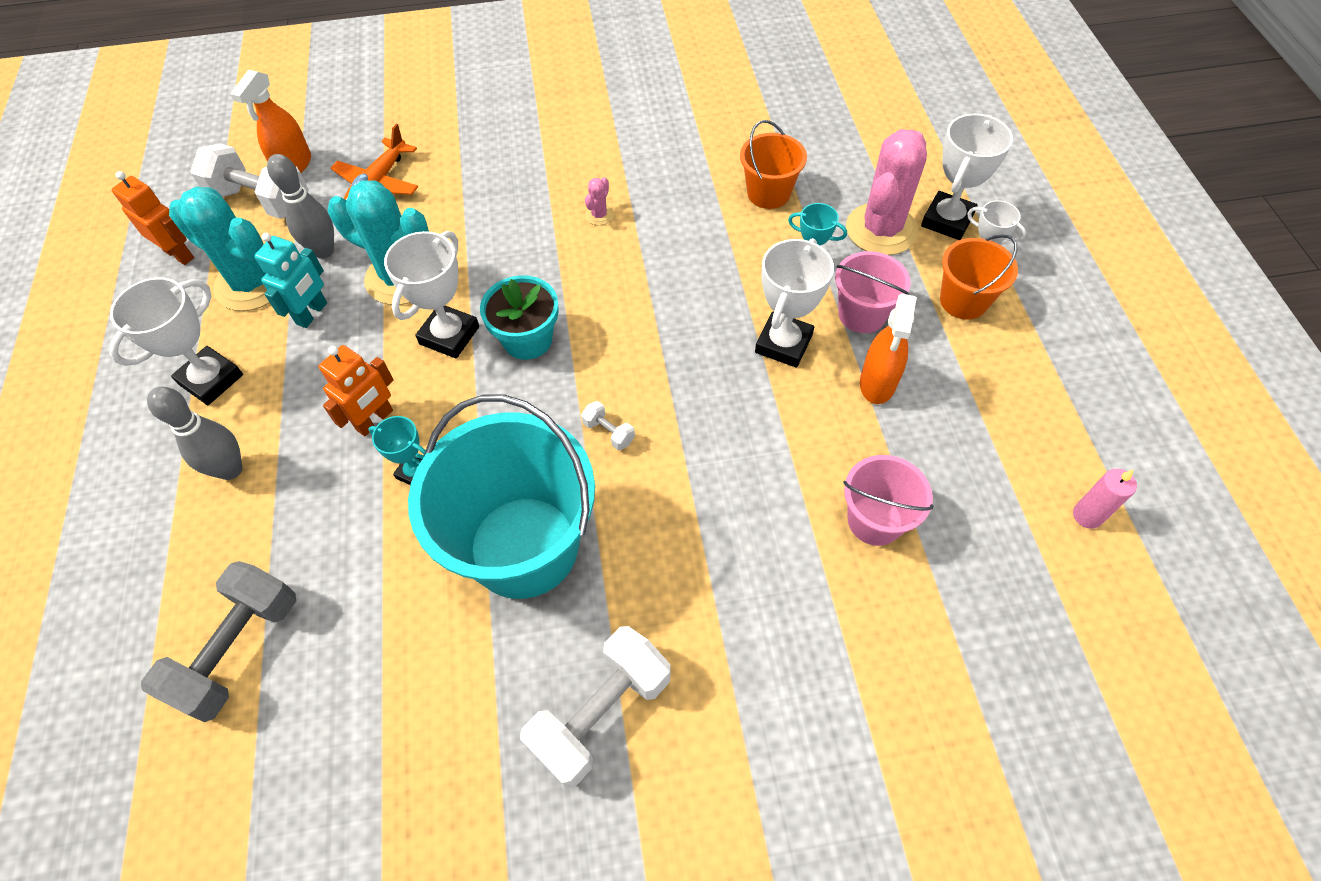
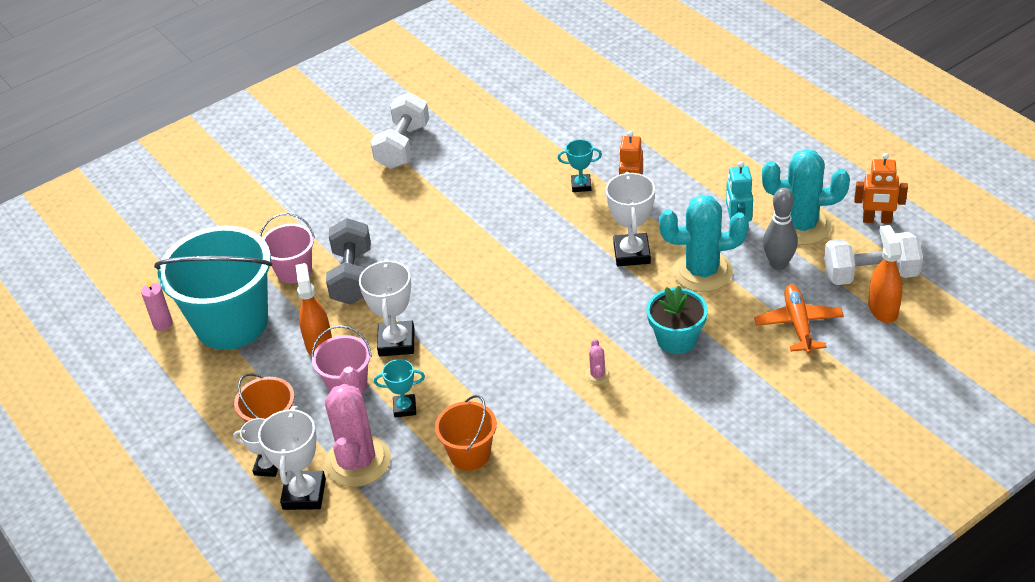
camera: 155 degrees right, 15 degrees down
(211, 379) = (755, 173): white trophy -> none
(230, 469) = (688, 145): grey bowling pin -> none
(239, 650) = (598, 97): grey dumbbell -> grey dumbbell (352, 277)
(524, 547) = (490, 182): turquoise bucket -> turquoise bucket (231, 323)
(527, 339) = (576, 273): turquoise flower pot -> turquoise flower pot (676, 339)
(609, 432) = (481, 247): white dumbbell -> none

